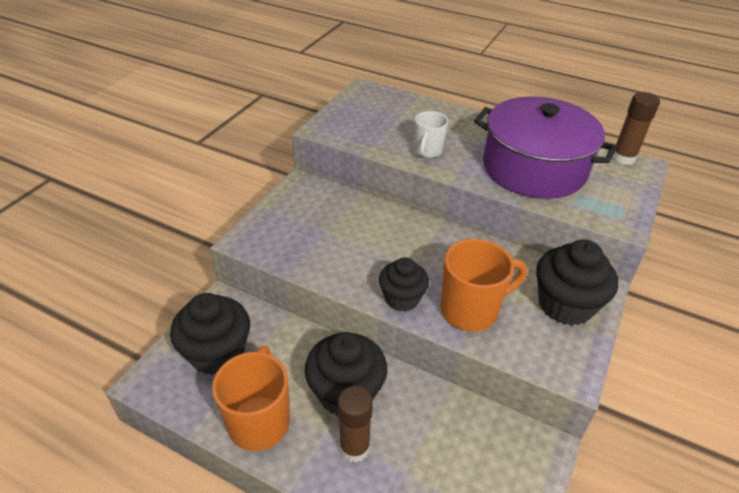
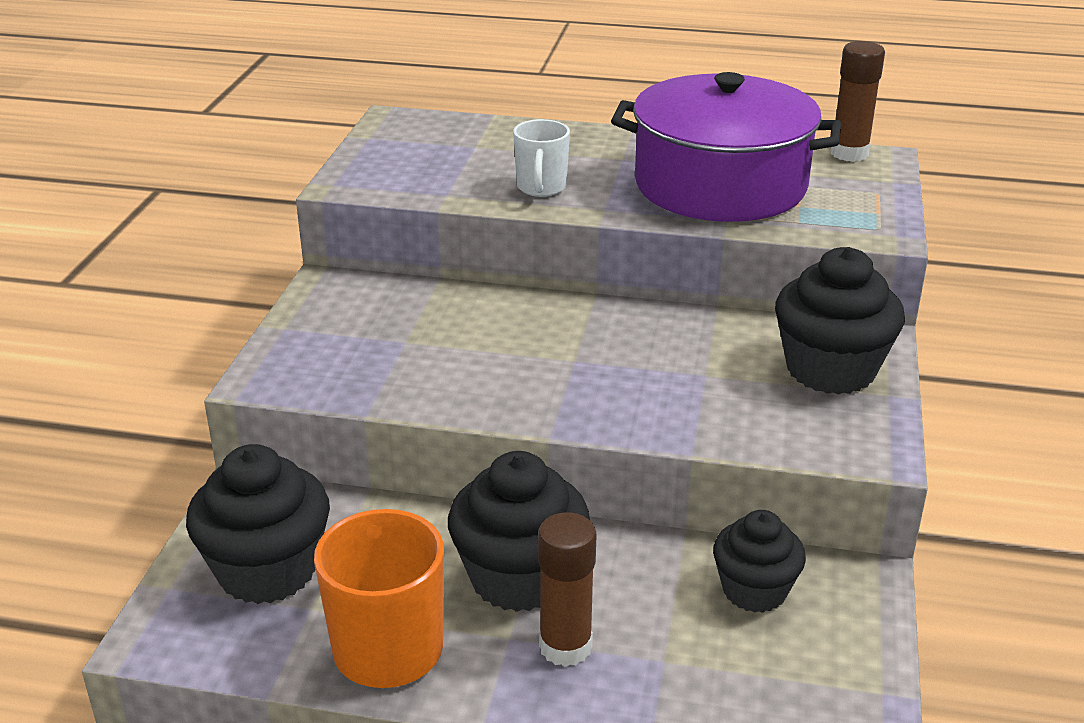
camera: 15 degrees left, 10 degrees down
(402, 298) = (572, 408): black cupcake -> black cupcake (754, 590)
(471, 310) = (689, 403): orange mug -> none

